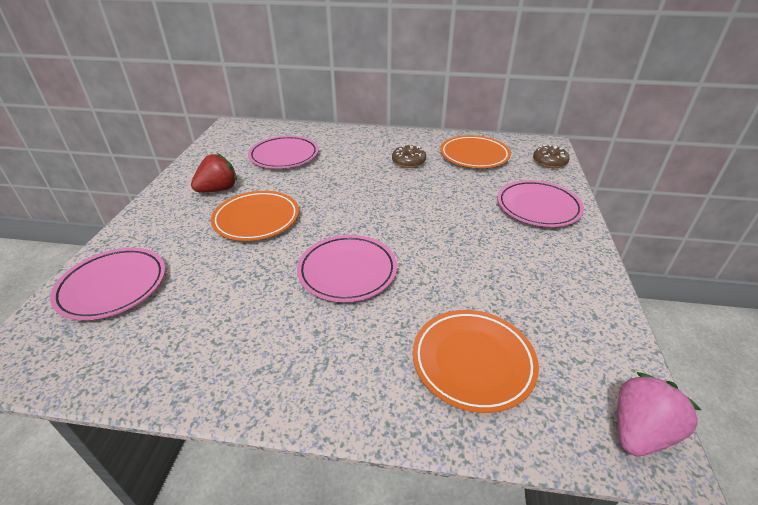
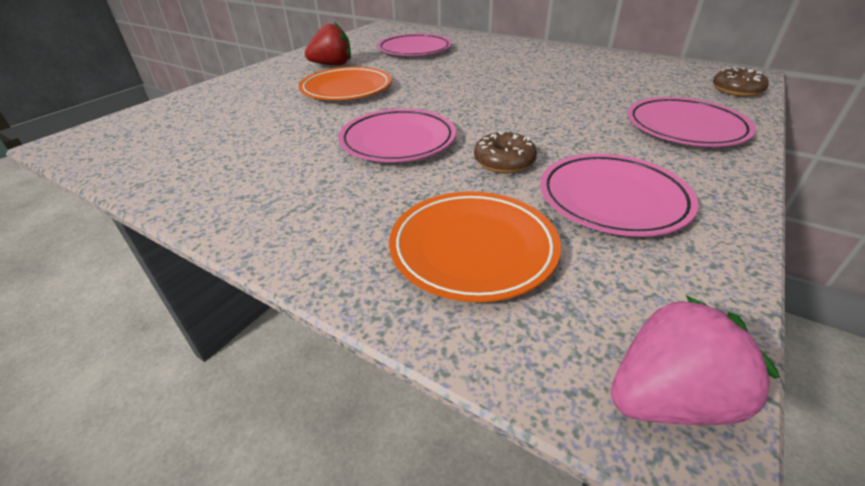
camera: 25 degrees right, 0 degrees up
(113, 286) = (187, 113): pink plate -> pink plate (612, 199)
(408, 162) = (544, 69): brown donut -> brown donut (504, 162)
(474, 155) = (631, 73): orange plate -> none

